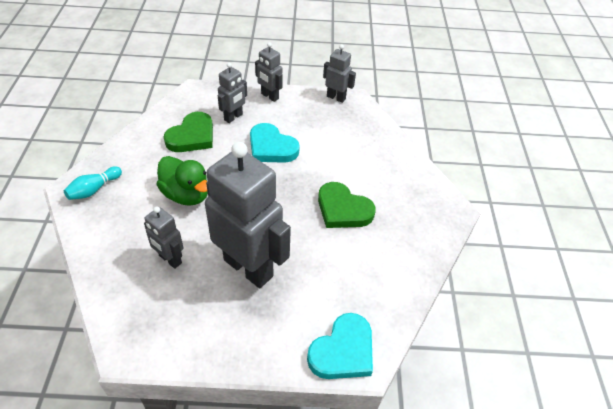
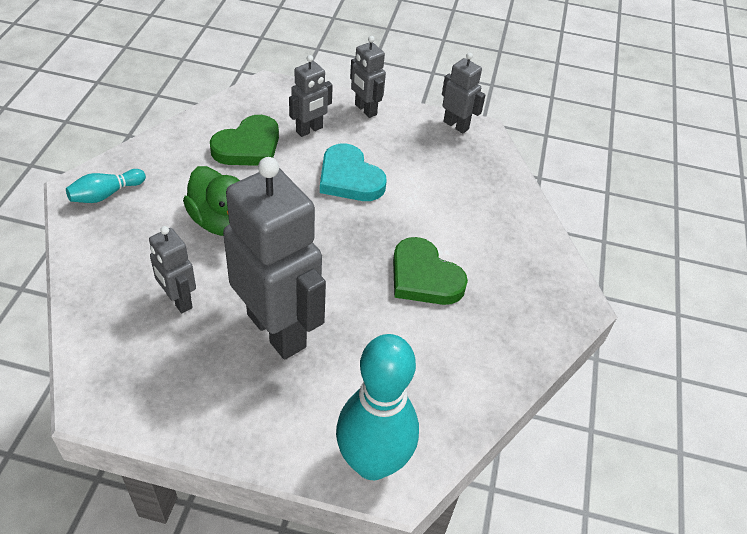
camera: 10 degrees right, 0 degrees up
(343, 351) = (372, 462): turquoise heart -> turquoise bowling pin

